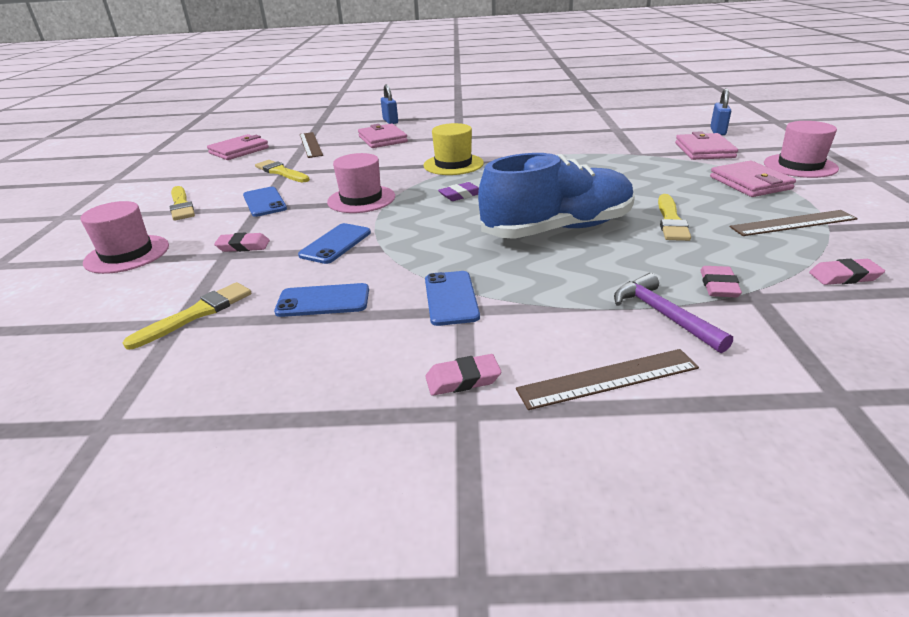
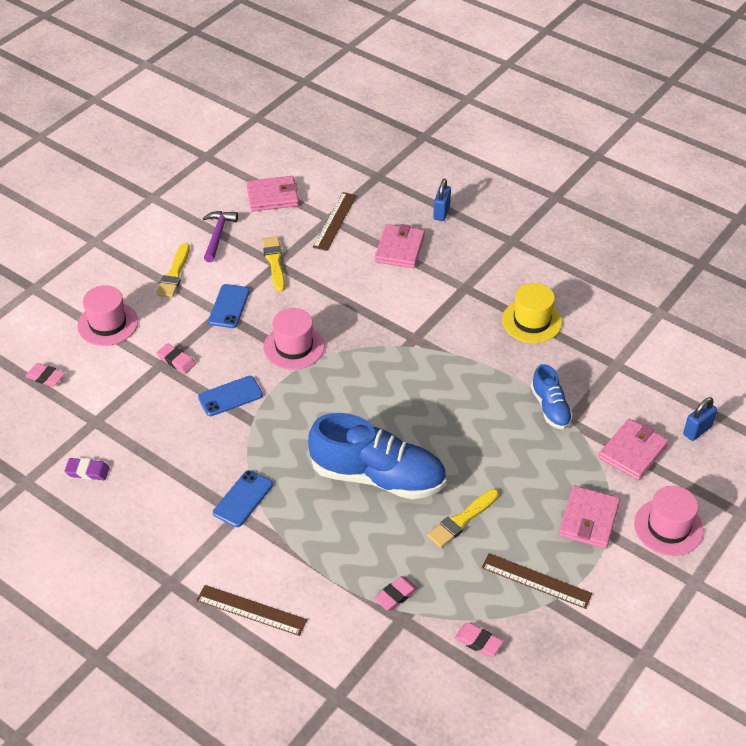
camera: 35 degrees right, 15 degrees up
(197, 314) = (108, 419): yellow brush -> none
(323, 301) = (177, 453): blue phone -> none
(453, 164) = (408, 336): yellow hat -> yellow hat (531, 321)
(461, 195) = (364, 388): purple eraser -> purple eraser (87, 471)
(463, 379) = (188, 562): pink eraser -> pink eraser (45, 377)
(615, 155) = (550, 408): none -> blue shoe
(663, 315) = (333, 592): purple hammer -> purple hammer (218, 235)

